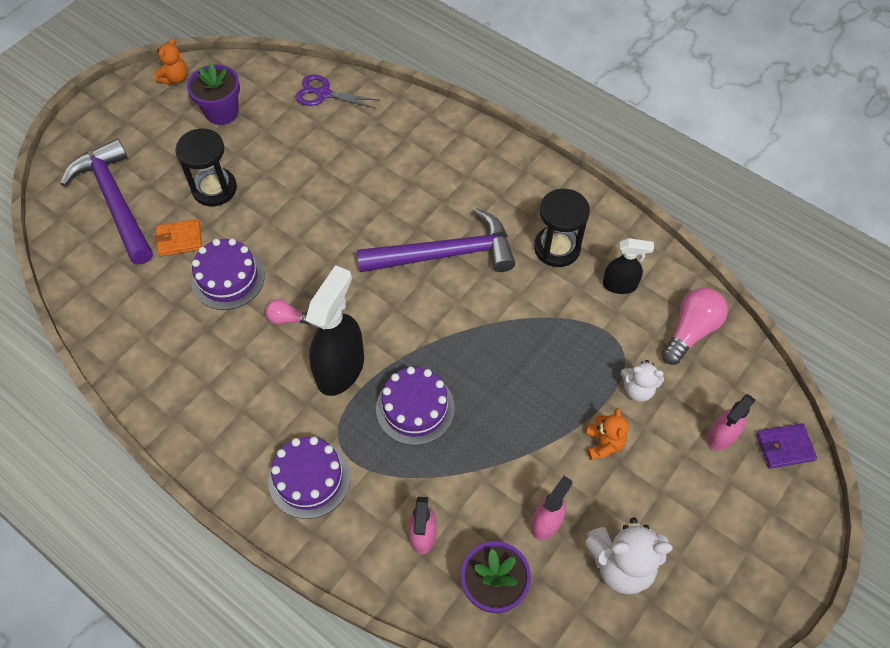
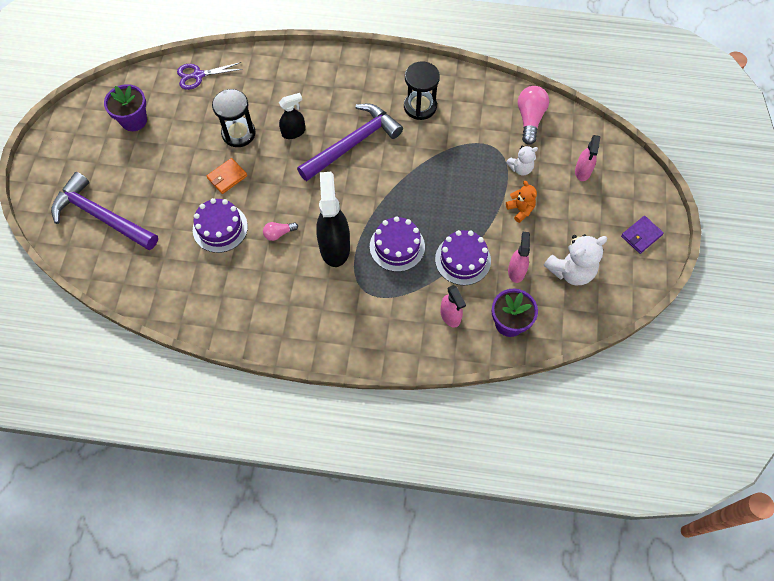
camera: 30 degrees left, 5 degrees up
(175, 78) = (81, 112): orange teddy bear -> none
(179, 239) = (167, 219): orange wallet -> orange wallet (227, 177)
(214, 188) = (167, 174): black hourglass -> black hourglass (238, 133)
(309, 478) = (360, 321): purple cake -> purple cake (463, 260)
(620, 285) = (472, 111): black spray bottle -> black spray bottle (293, 132)
(784, 447) = (620, 160): purple wallet -> purple wallet (641, 235)

